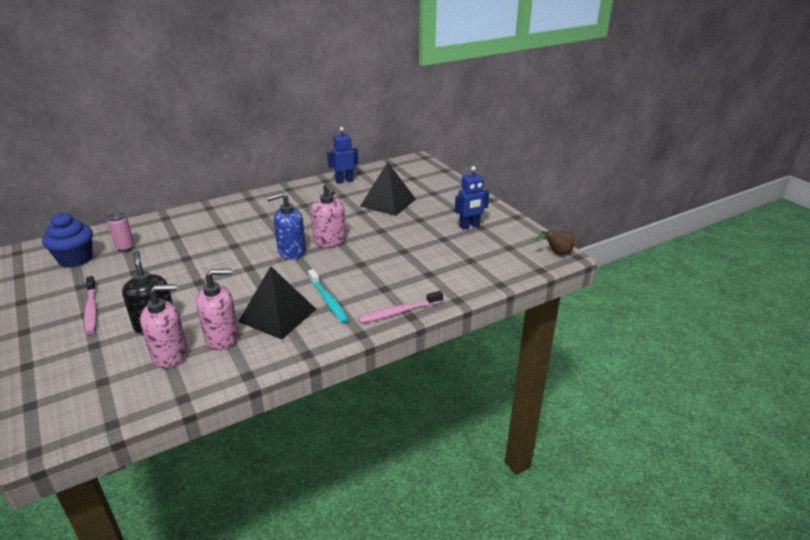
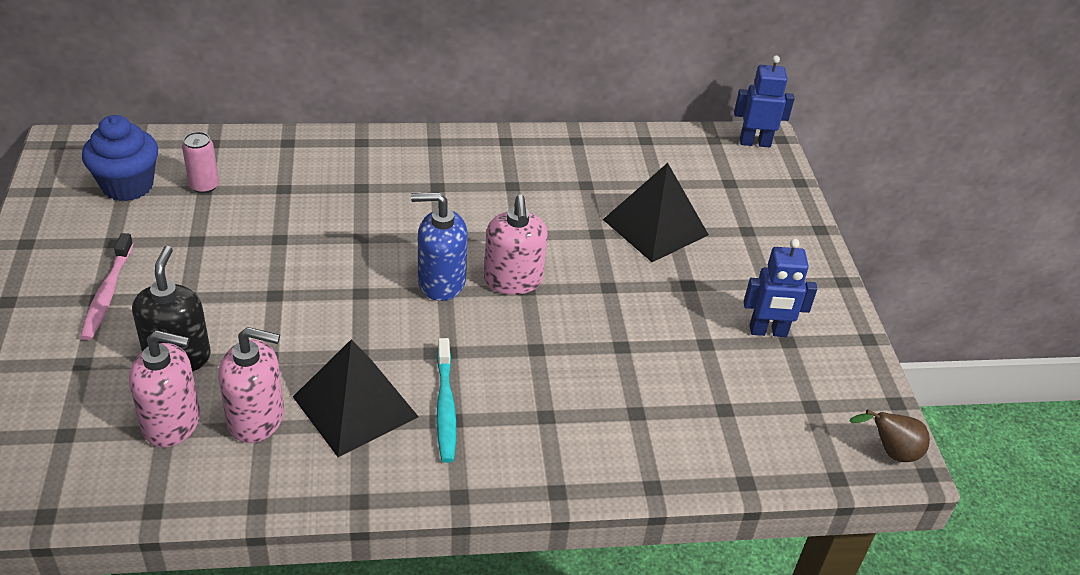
camera: 20 degrees right, 10 degrees up
(344, 181) = (607, 152): blue robot -> blue robot (755, 142)
(399, 312) = (543, 475): pink toothbrush -> none

